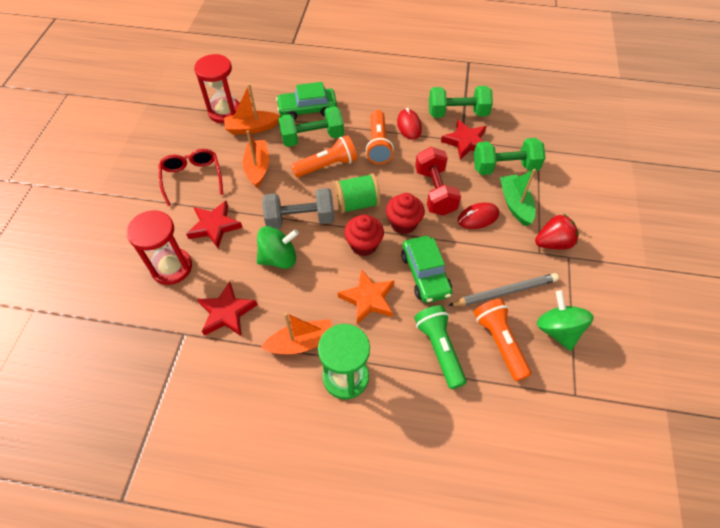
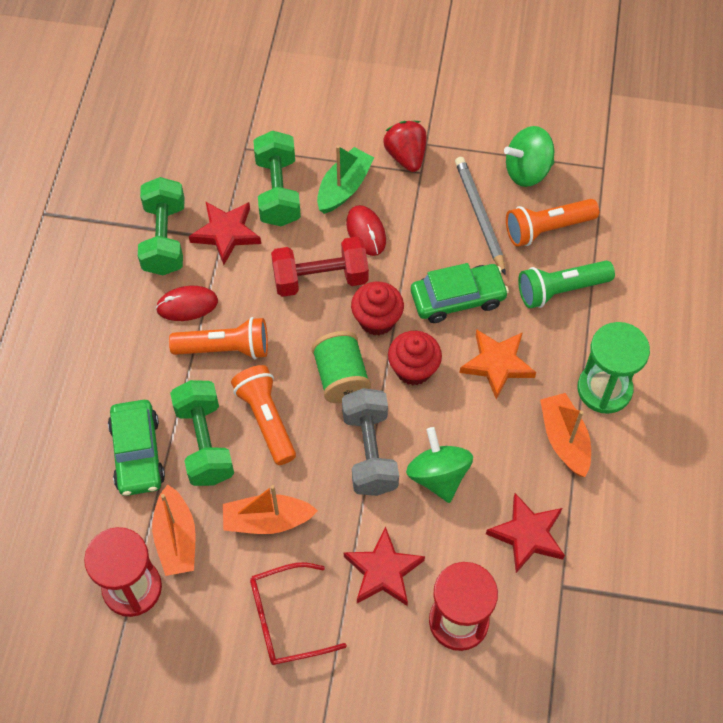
camera: 90 degrees left, 5 degrees up
(515, 204) = (344, 187): green boat -> green boat turned 135 degrees clockwise

